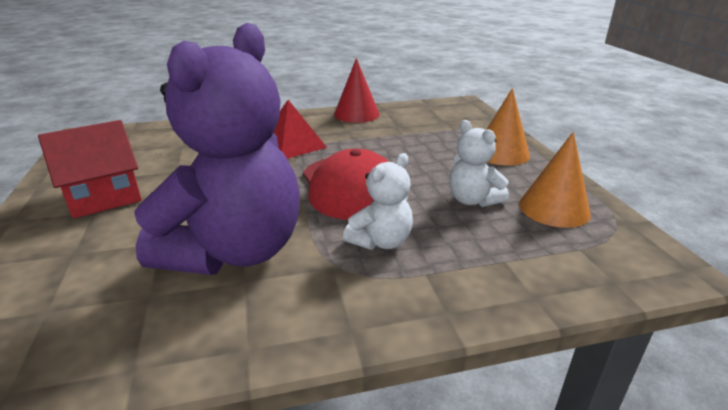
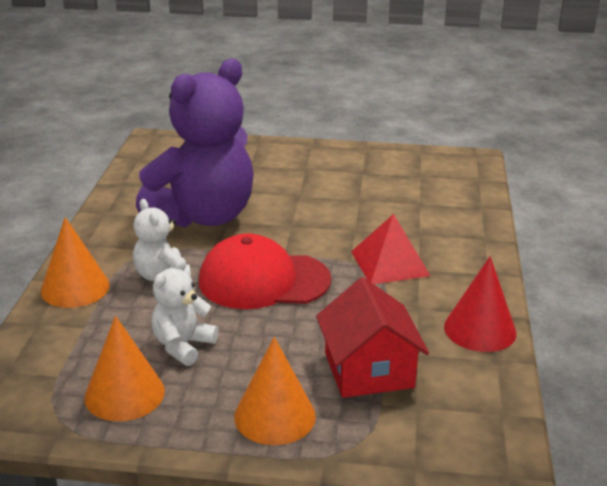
camera: 110 degrees right, 0 degrees up
(103, 195) = (328, 171): red house -> red house (368, 370)
(235, 251) = (204, 216): purple teddy bear -> purple teddy bear turned 90 degrees counterclockwise
(450, 295) = (75, 288): none -> orange cone
(473, 200) = (183, 345): white teddy bear -> white teddy bear turned 45 degrees counterclockwise

